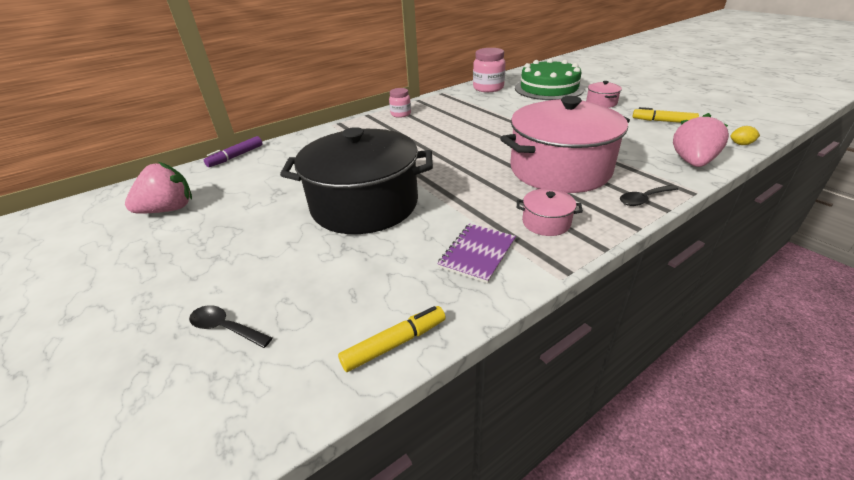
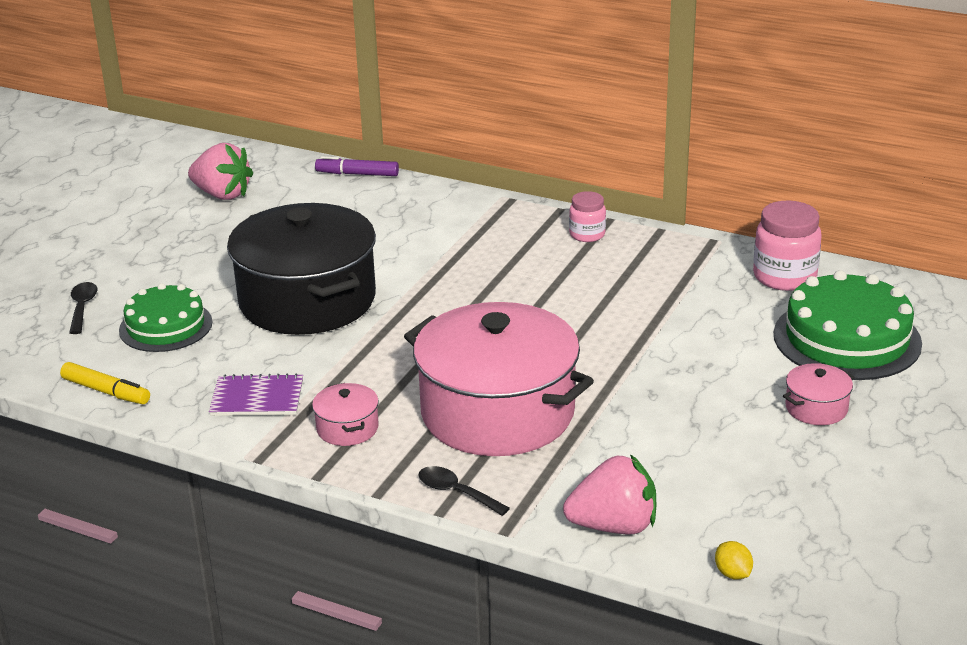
camera: 60 degrees right, 5 degrees down
(322, 279) = (165, 326): none -> green cake
(663, 121) = (777, 485): yellow marker -> none

